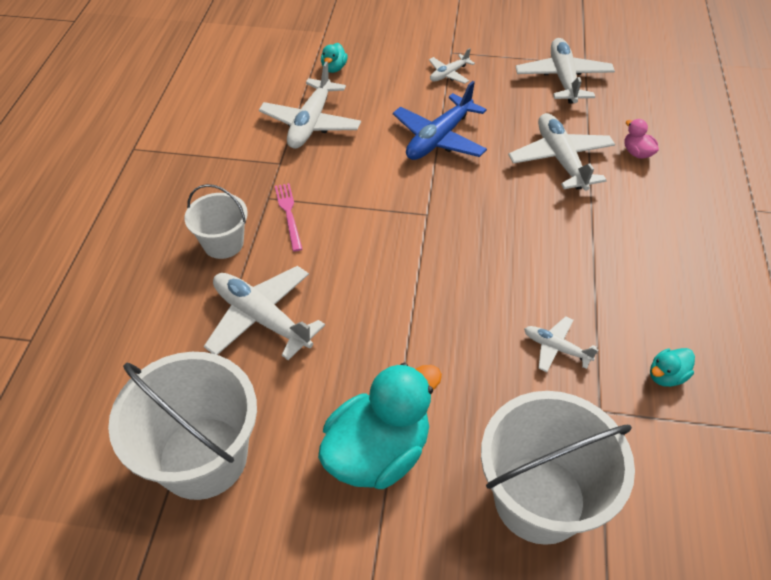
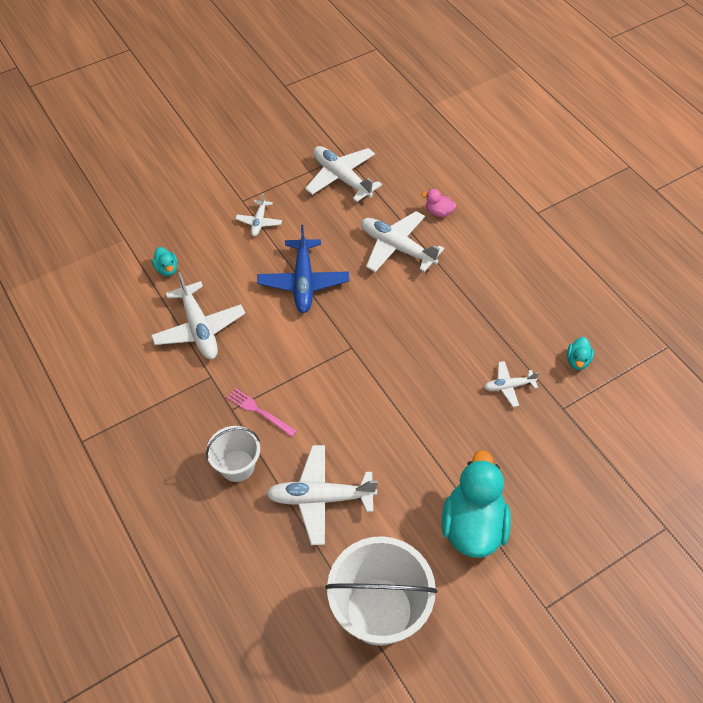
camera: 40 degrees left, 5 degrees up
(539, 498) = (576, 483): white bucket -> none

